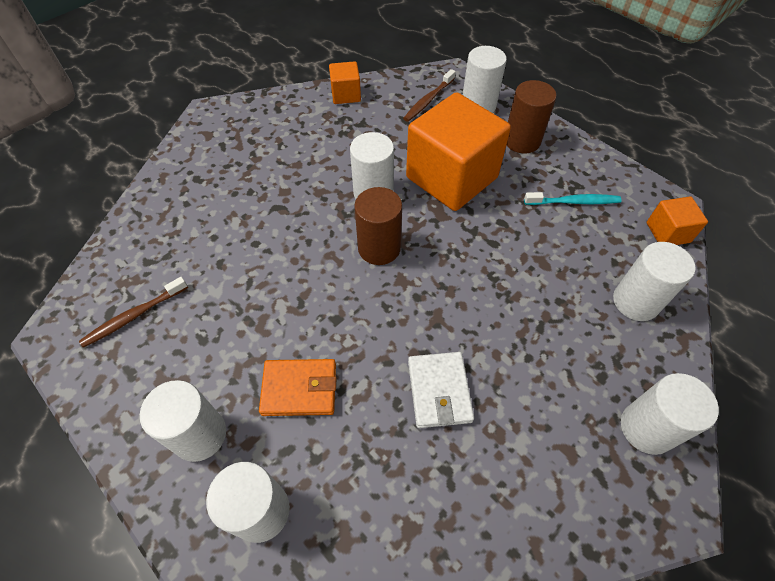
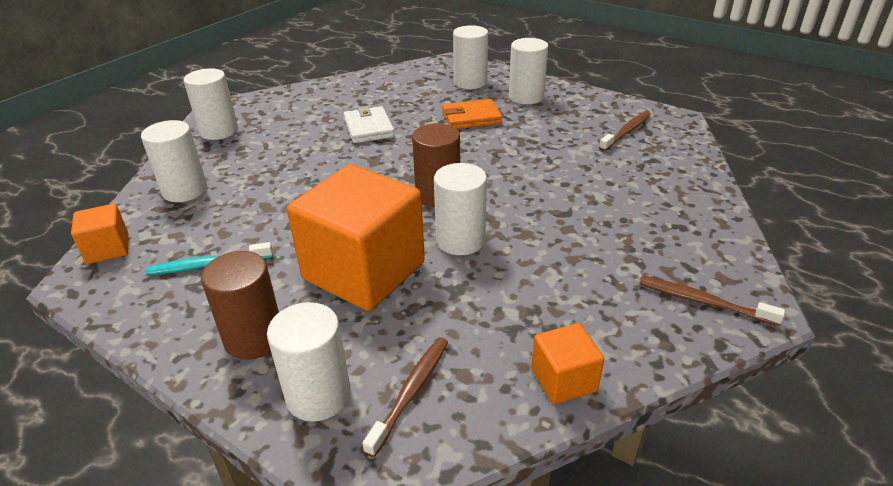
camera: 170 degrees right, 20 degrees down
(236, 122) = (703, 302): none -> brown toothbrush

